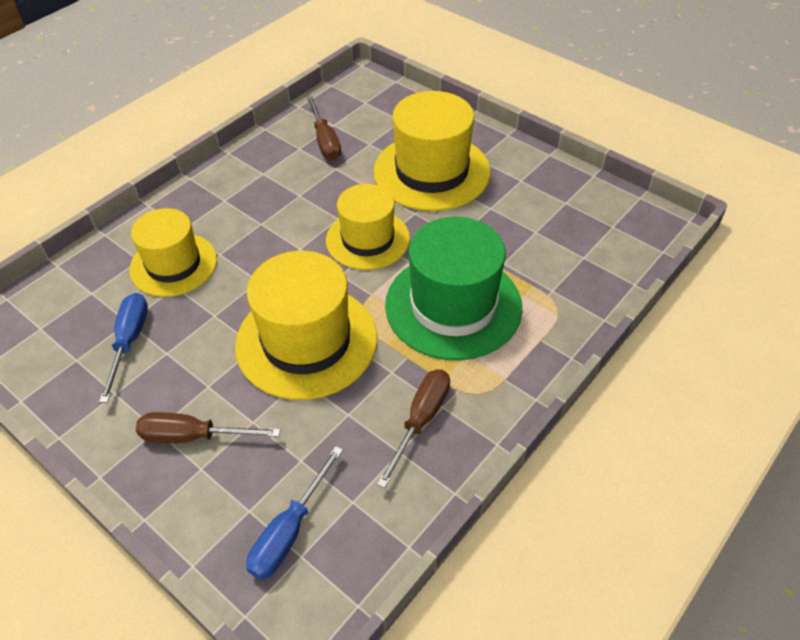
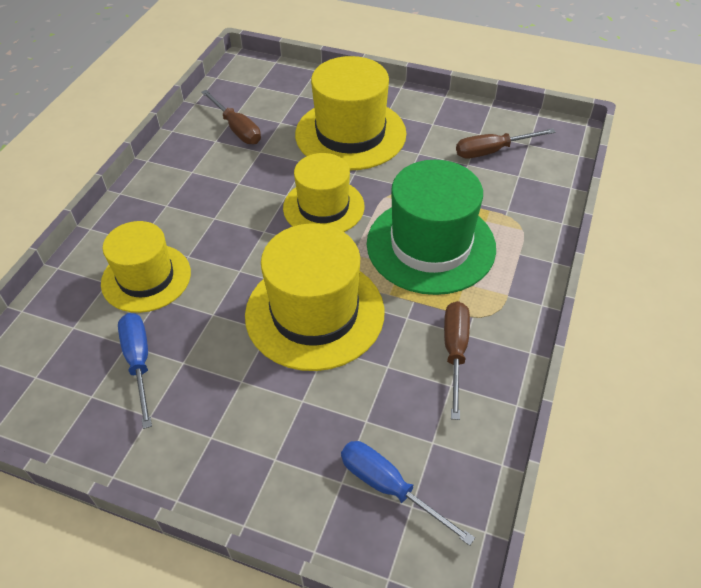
camera: 20 degrees left, 0 degrees up
(193, 436) = (251, 432): brown screwdriver -> brown screwdriver (492, 151)
(289, 531) = (389, 487): blue screwdriver -> blue screwdriver turned 120 degrees clockwise

